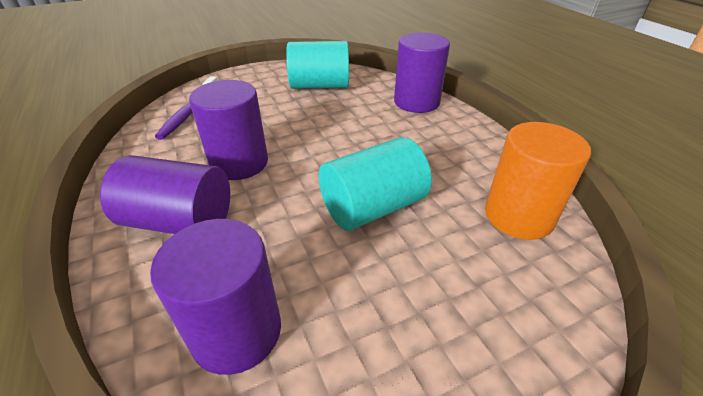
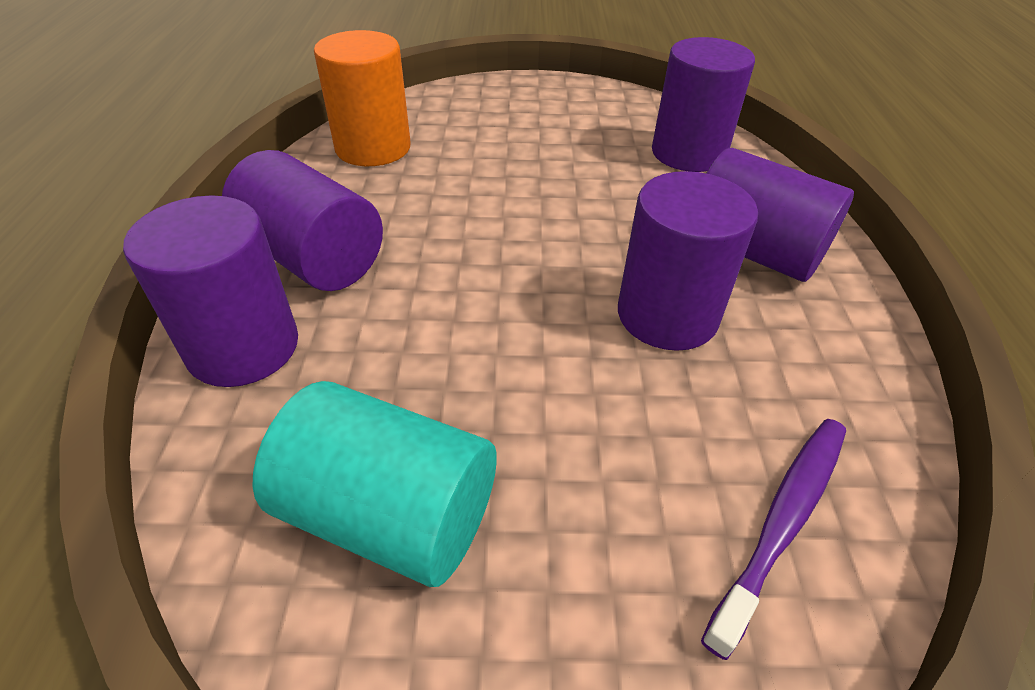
camera: 155 degrees left, 5 degrees up
(373, 207) = (512, 197): turquoise cylinder -> none
(439, 135) = (313, 258): none -> purple cylinder

